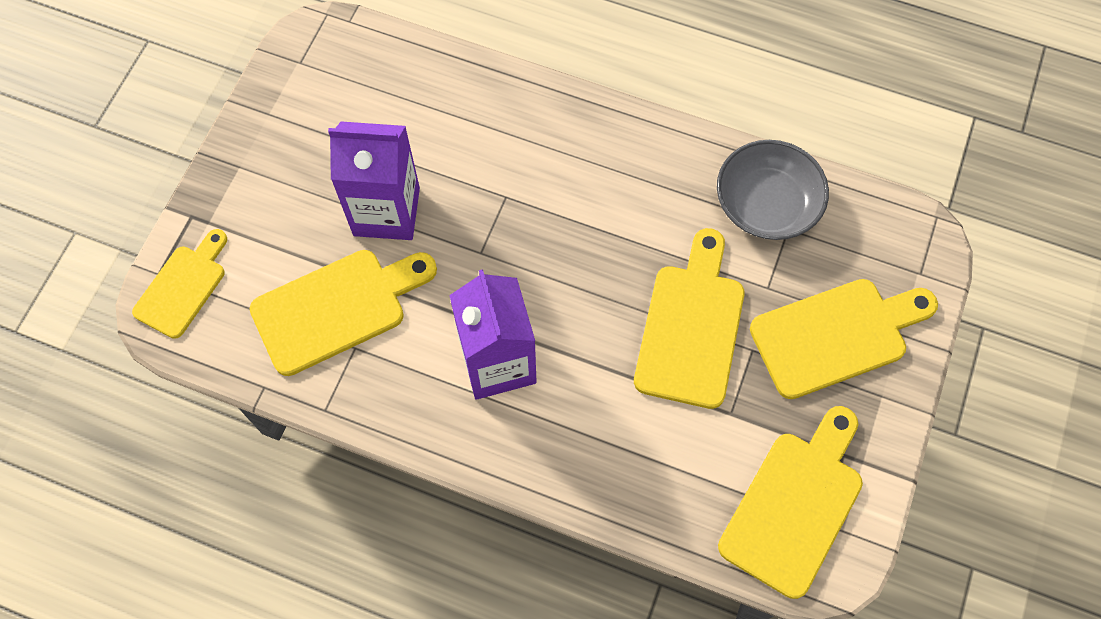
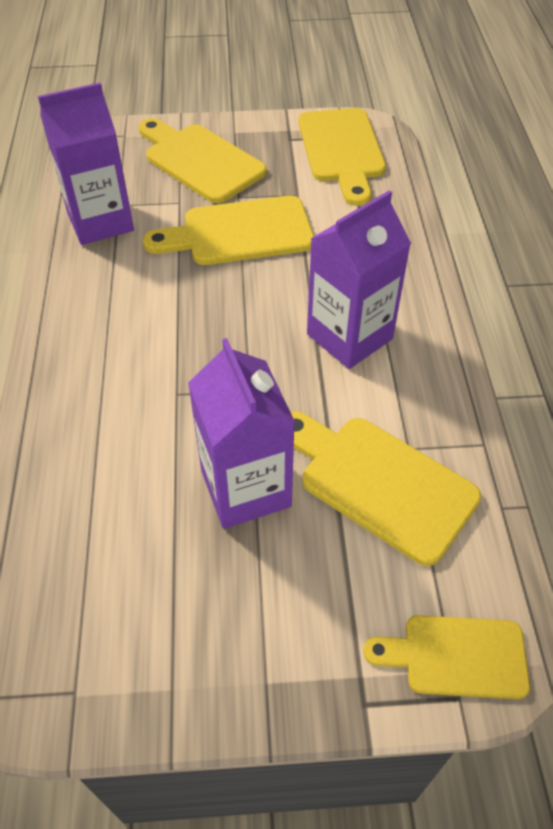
camera: 115 degrees left, 15 degrees down
(766, 204) = (100, 222): grey bowl -> purple carton
(794, 505) = (342, 150): yellow cutting board -> yellow cutting board turned 105 degrees counterclockwise

